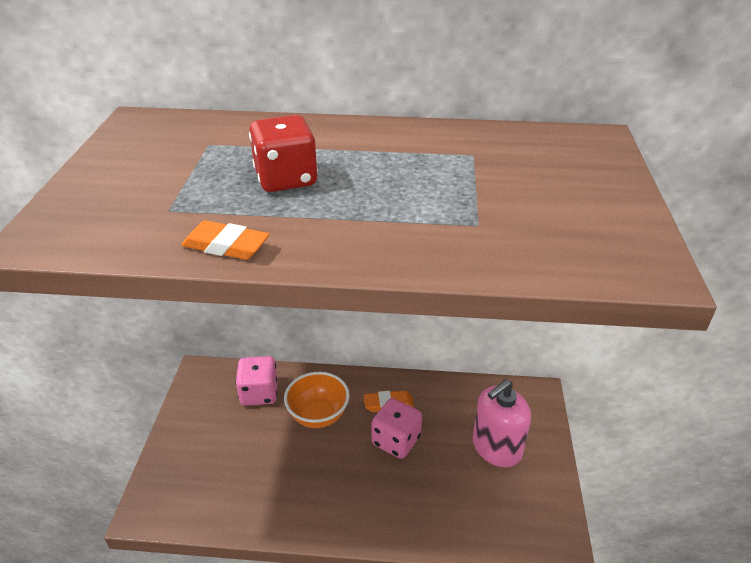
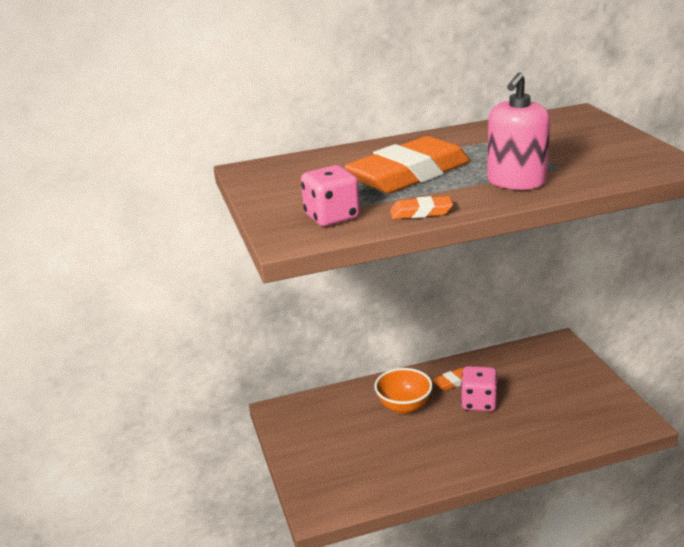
camera: 20 degrees left, 10 degrees down
(259, 393) = (341, 408): pink dice -> pink dice (332, 217)
(286, 179) = (409, 175): red dice -> orange eraser
(496, 448) = (556, 383): pink soap dispenser -> pink soap dispenser (516, 181)

